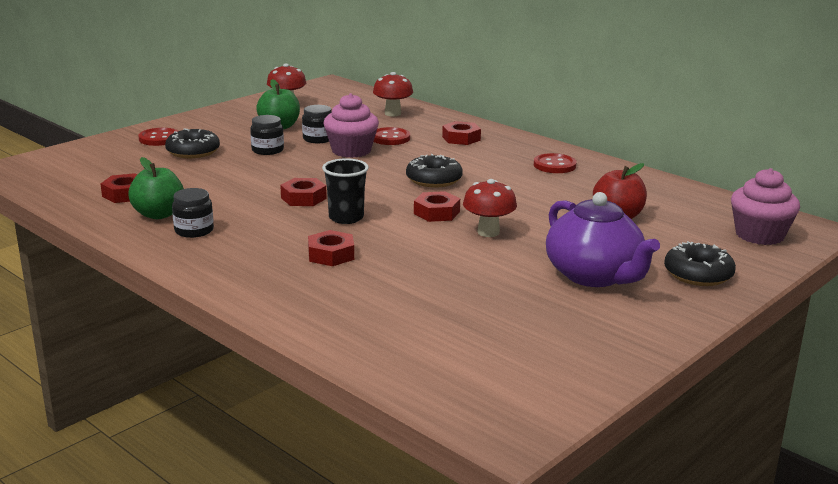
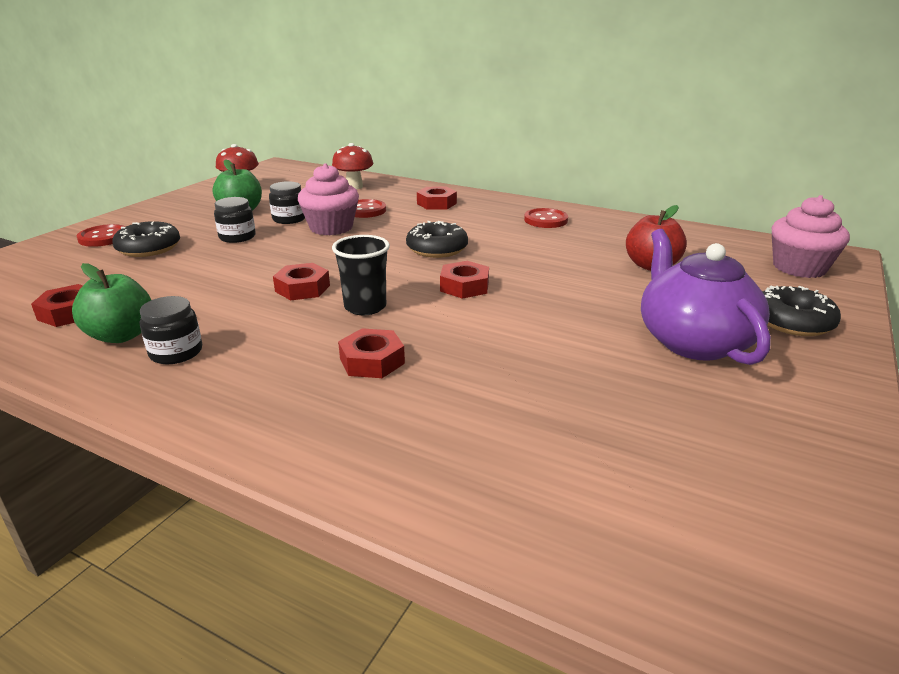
camera: 15 degrees left, 5 degrees up
(488, 232) = (536, 302): red mushroom -> none
(594, 276) = (693, 341): purple teapot -> purple teapot turned 150 degrees counterclockwise

